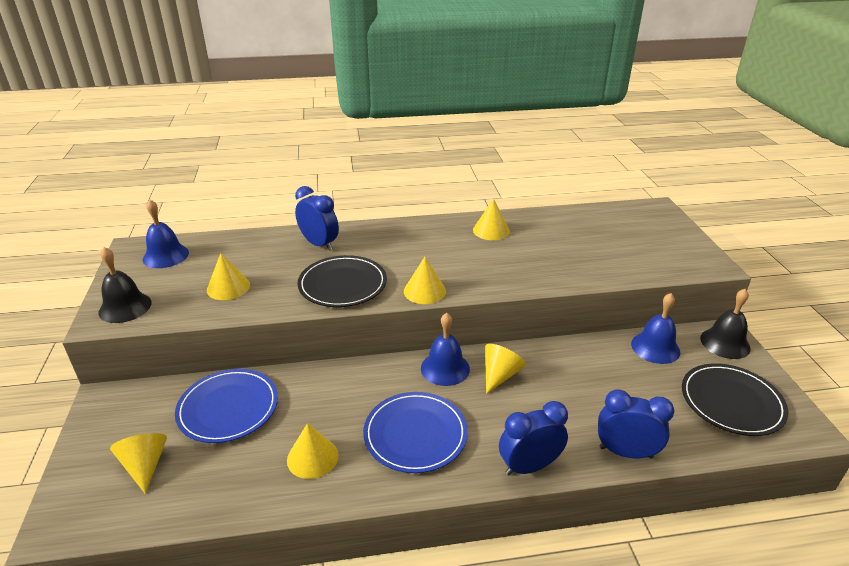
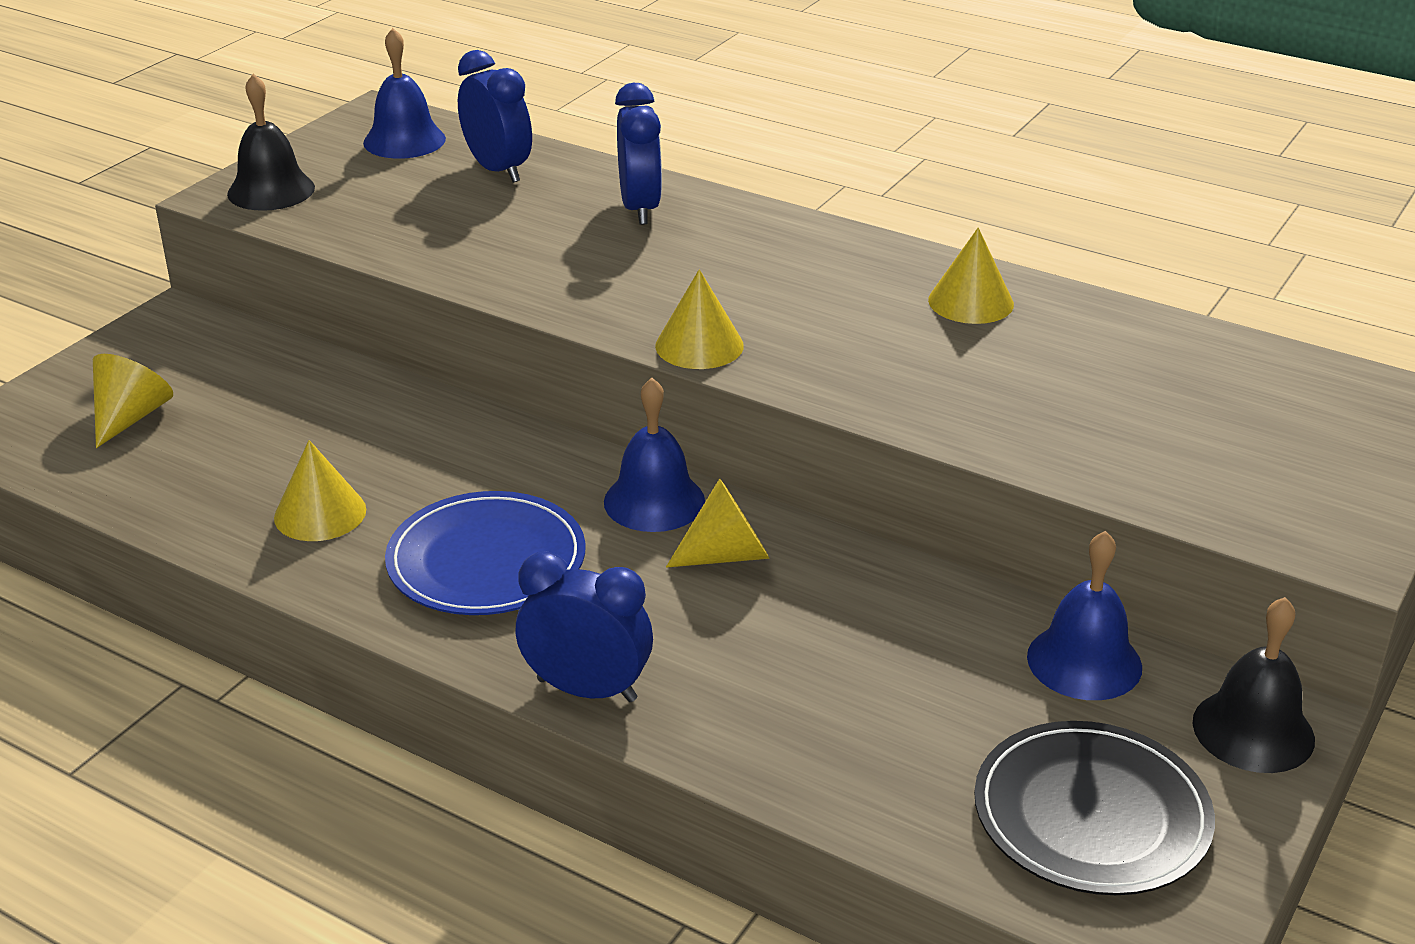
camera: 40 degrees right, 0 degrees up
(228, 287) = (427, 218): yellow cone -> none
(228, 408) = (296, 400): blue plate -> none
(342, 284) = (589, 282): black plate -> none
(626, 452) = (766, 762): blue clock -> blue clock (498, 170)

